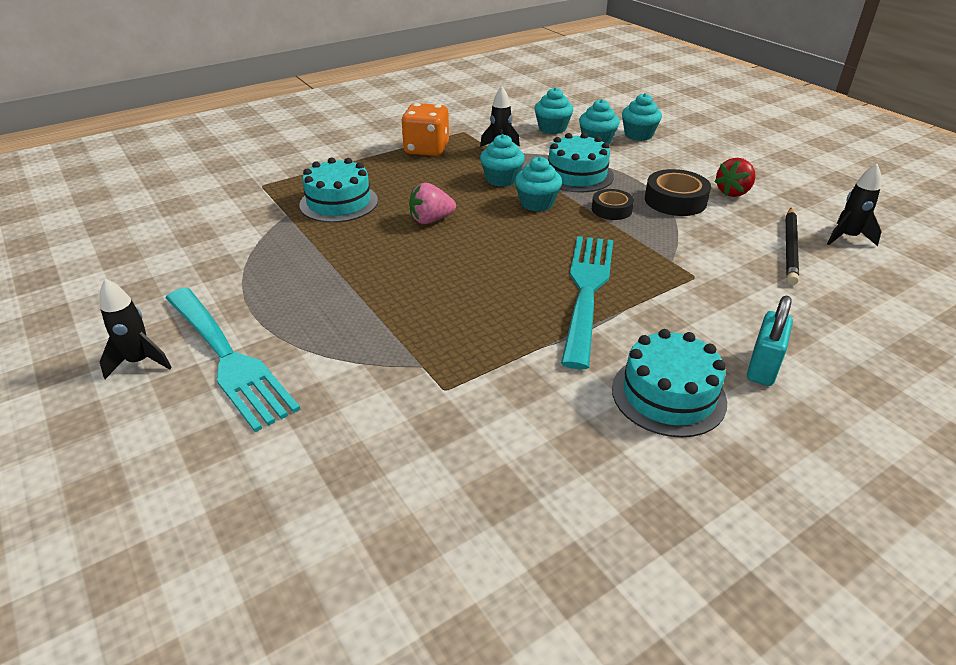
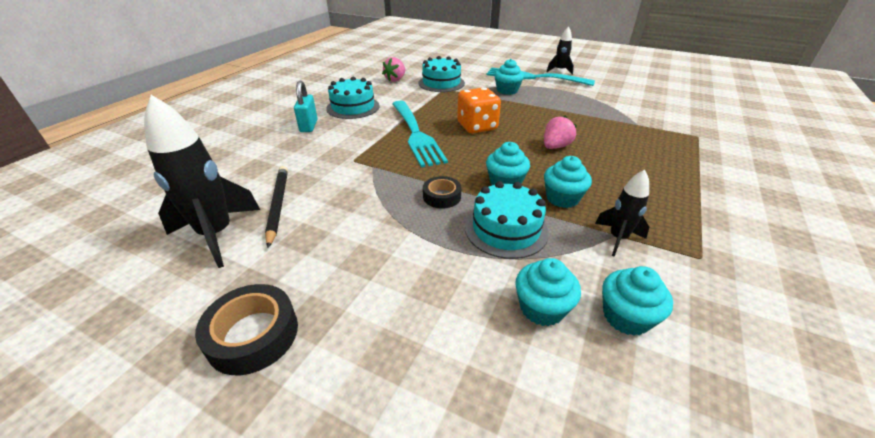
camera: 150 degrees right, 0 degrees up
(339, 202) = (629, 140): turquoise cake -> turquoise cake (441, 83)
(426, 149) = (679, 212): orange dice -> orange dice (477, 126)
(524, 478) = (395, 79): none -> pink strawberry
(638, 135) = (501, 358): turquoise cupcake -> turquoise cupcake (507, 90)
(675, 200) = (390, 227): black tape -> black tape (253, 335)
(733, 192) = (331, 263): red strawberry -> none
(847, 237) = (217, 234): black rocket -> black rocket, size x1.80

